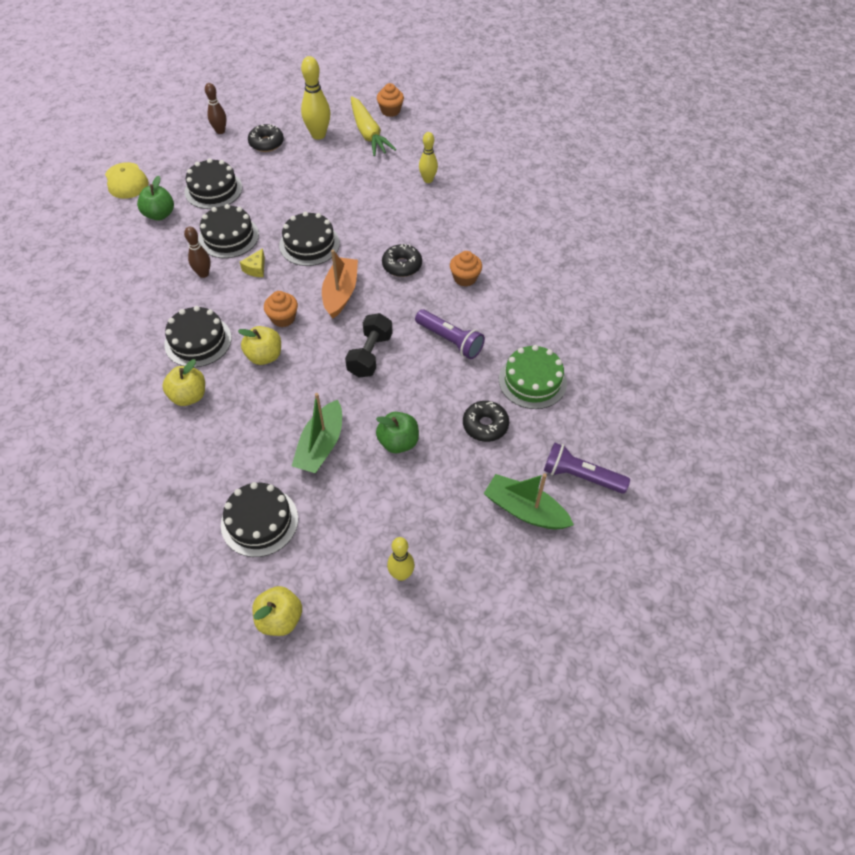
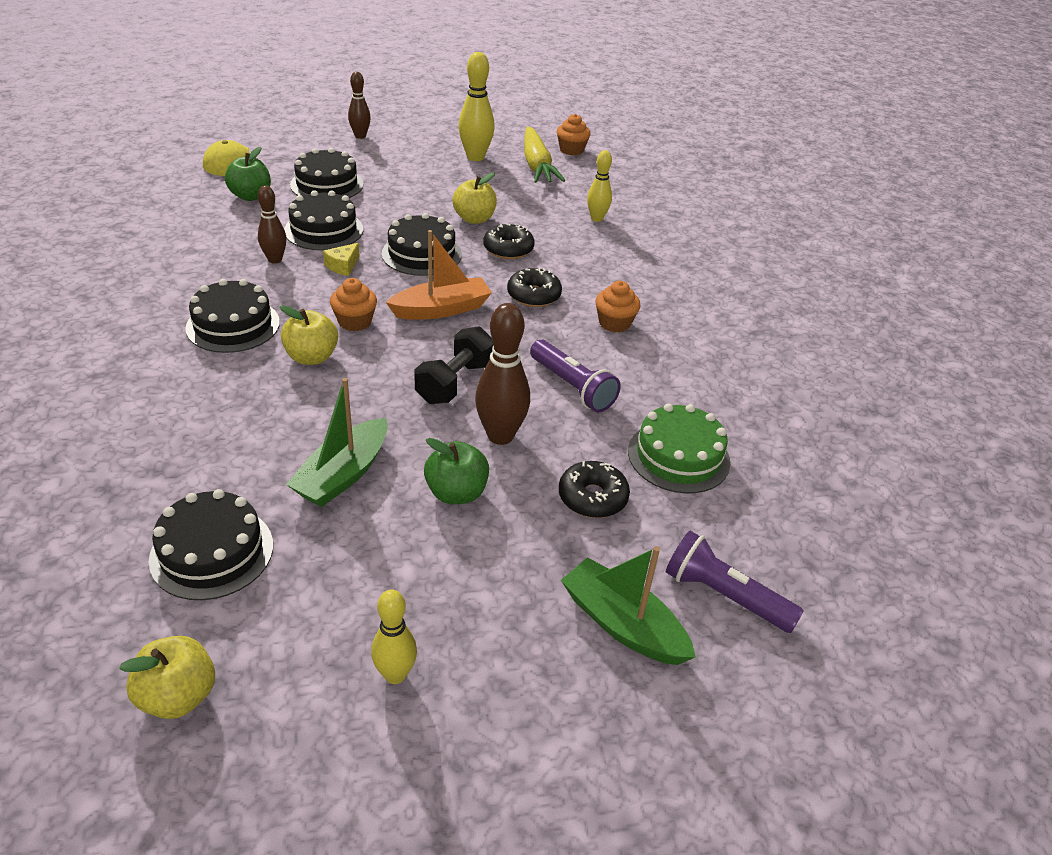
camera: 10 degrees right, 15 degrees down
(189, 396) = (190, 381): yellow apple -> yellow apple (474, 219)
(266, 143) = (410, 154): black donut -> black donut (508, 249)
(340, 293) = (441, 309): orange boat -> orange boat turned 45 degrees clockwise
(413, 391) = (500, 436): none -> brown bowling pin

